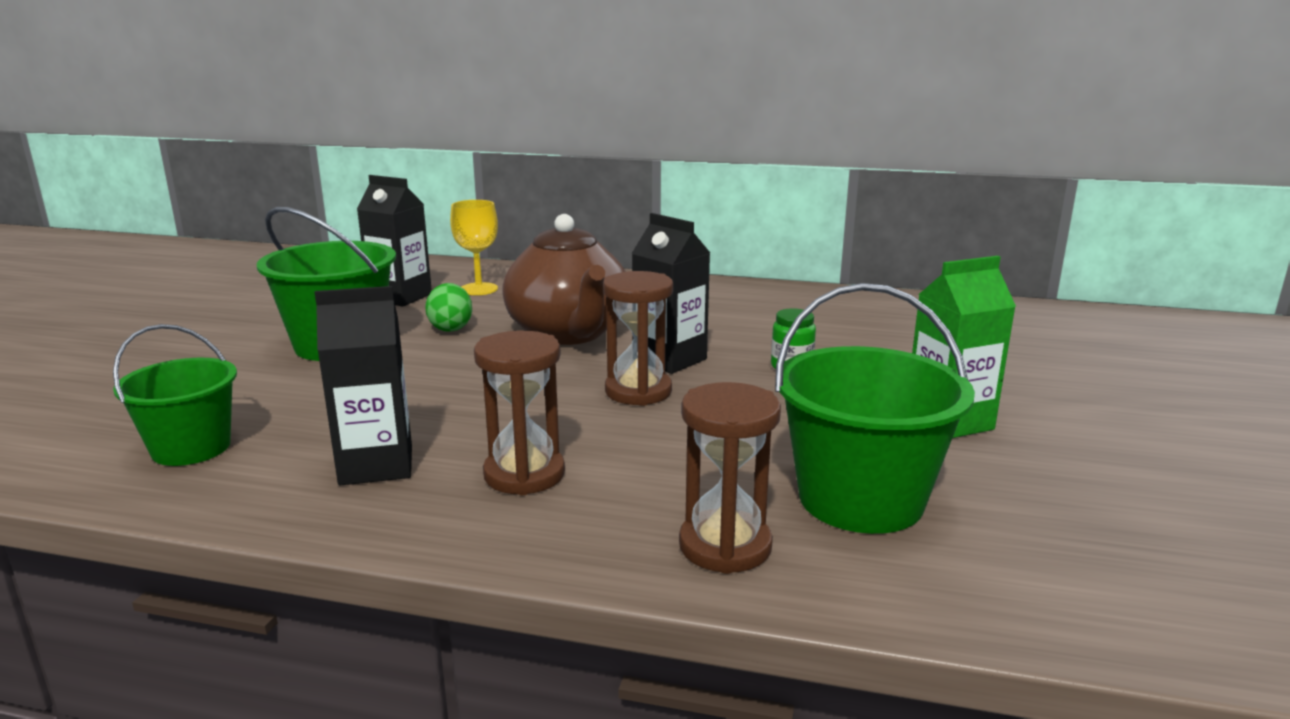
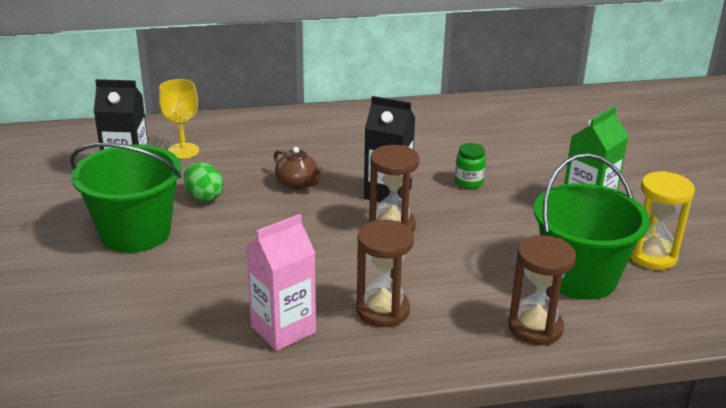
camera: 25 degrees left, 10 degrees up
(191, 448) = (137, 351): green bucket -> none
(376, 465) = (283, 329): black carton -> pink carton
(569, 333) = (297, 183): brown teapot -> brown teapot, size x0.45
(1012, 499) = (652, 256): none -> yellow hourglass

